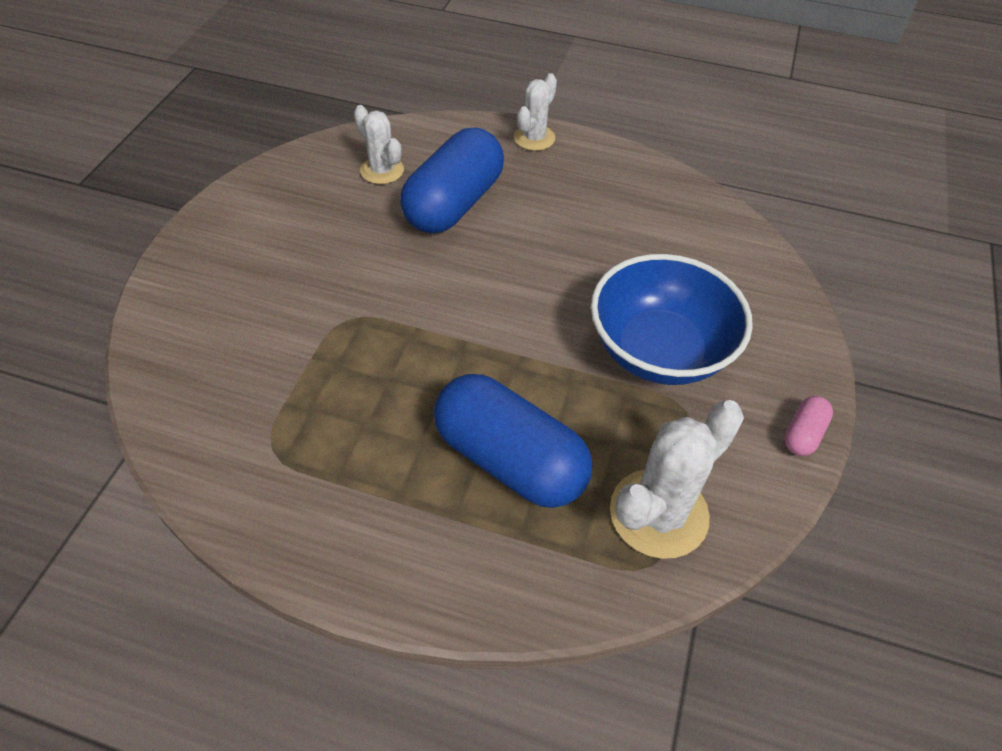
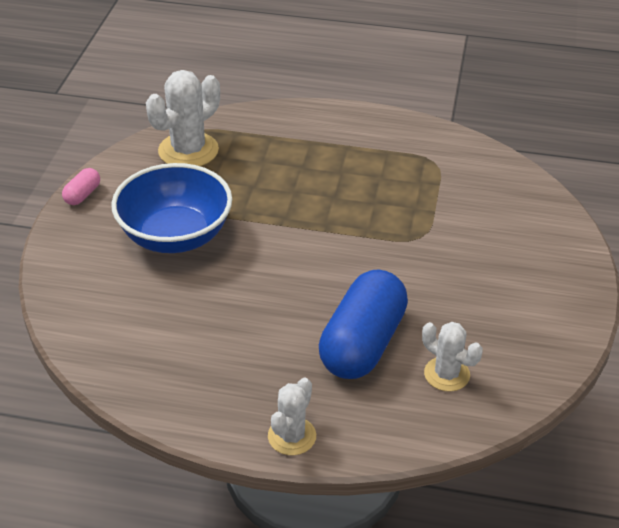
camera: 175 degrees right, 10 degrees down
(509, 460) = (282, 167): blue capsule -> none

